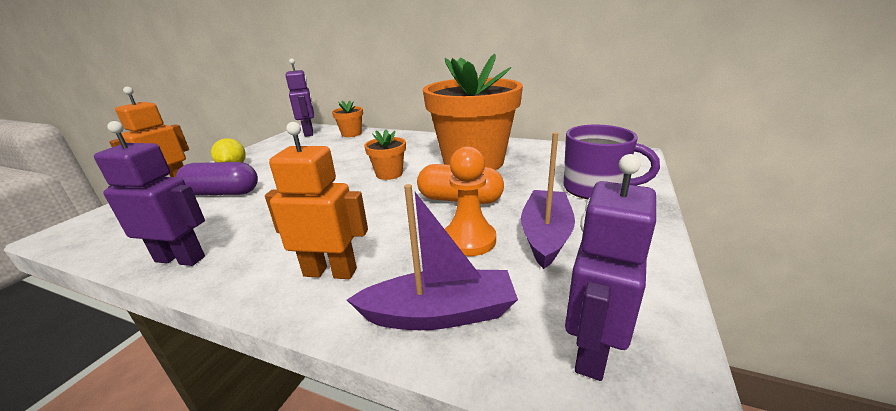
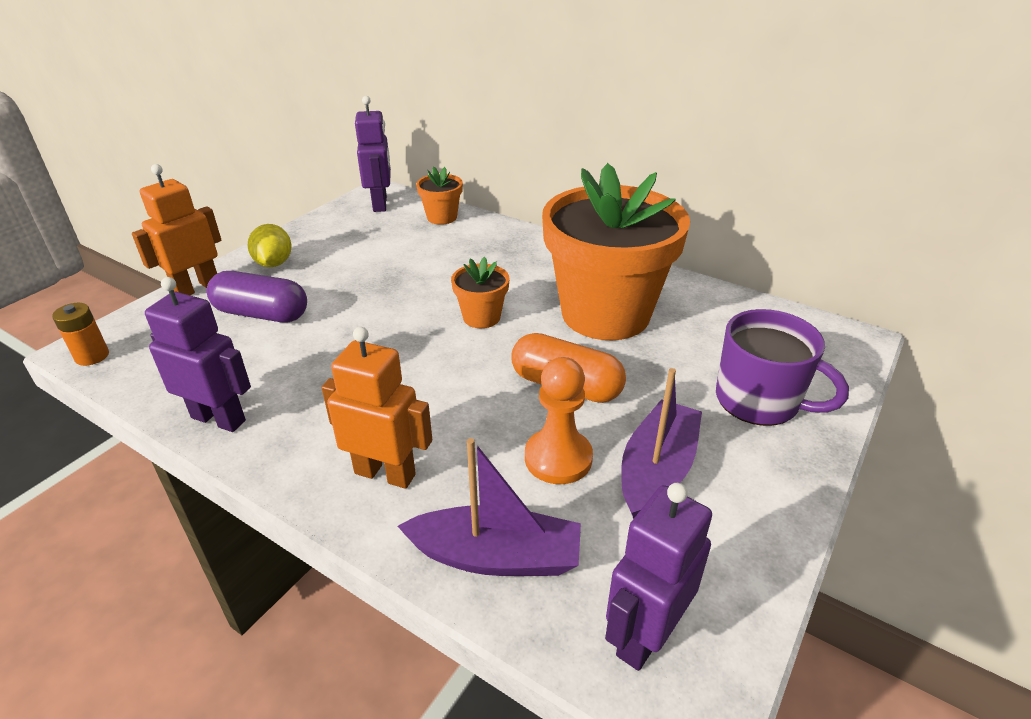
camera: 10 degrees right, 10 degrees up
(70, 236) = (92, 356): none -> orange battery

